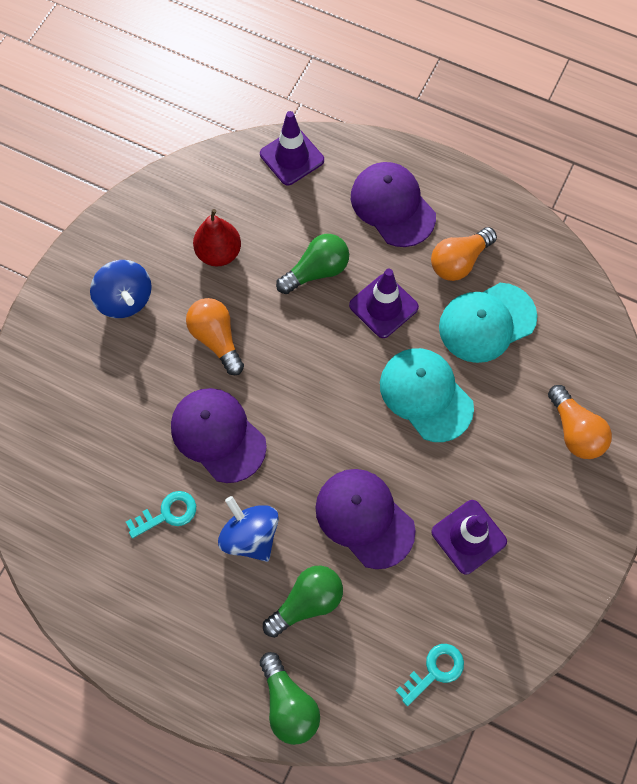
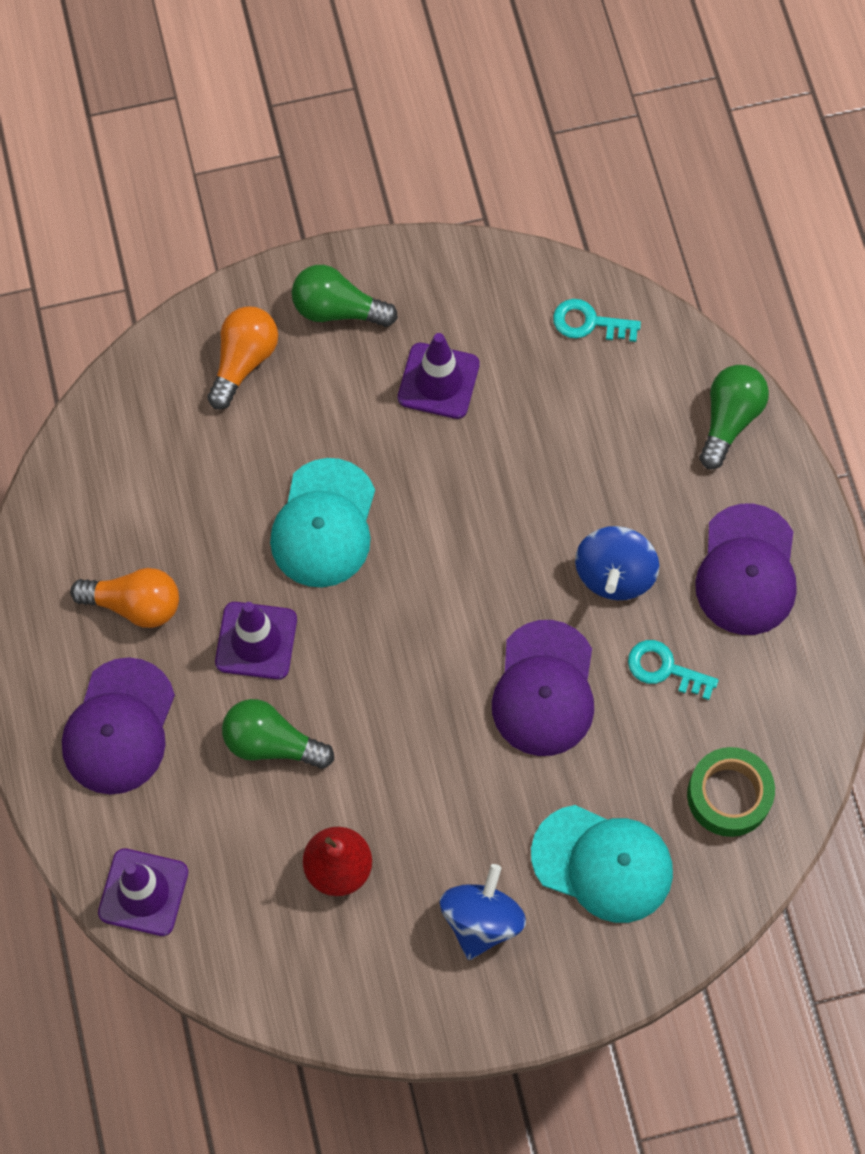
camera: 130 degrees left, 0 degrees up
(64, 484) = (729, 795): none -> green tape
(216, 339) = (442, 781): orange light bulb -> none
(307, 602) = (629, 474): green light bulb -> green light bulb (338, 309)
(364, 518) = (503, 485): purple cap -> purple cap (747, 570)
(487, 322) = (188, 524): turquoise cap -> turquoise cap (602, 863)

